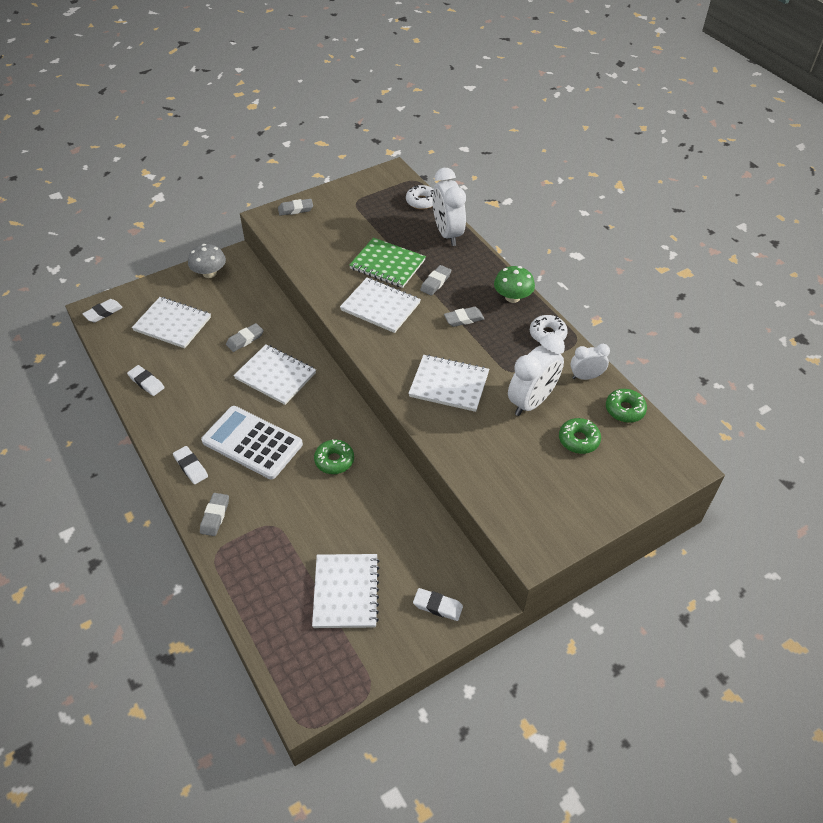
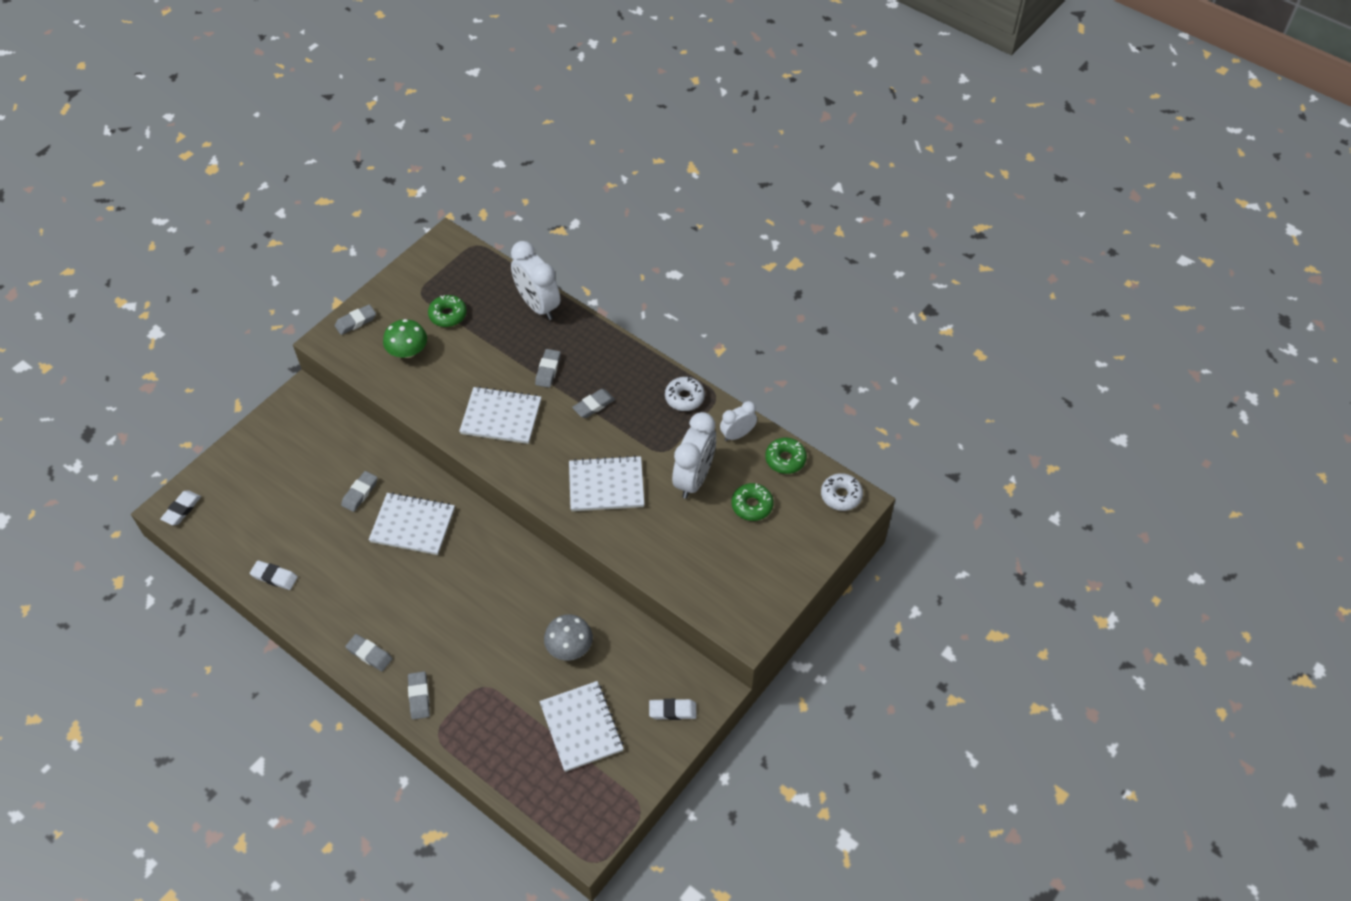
camera: 20 degrees left, 5 degrees up
(172, 324) = (269, 499): white notebook -> none
(191, 467) = (369, 654): white eraser -> grey eraser
(209, 273) = (281, 424): grey mushroom -> grey mushroom (569, 647)
(252, 443) = (421, 608): white calculator -> none
(334, 460) = (515, 599): green donut -> green donut (448, 315)
(387, 264) = (488, 363): green notebook -> none
(421, 201) = (494, 271): white donut -> white donut (841, 495)
(512, 297) = (634, 365): green mushroom -> green mushroom (408, 351)

